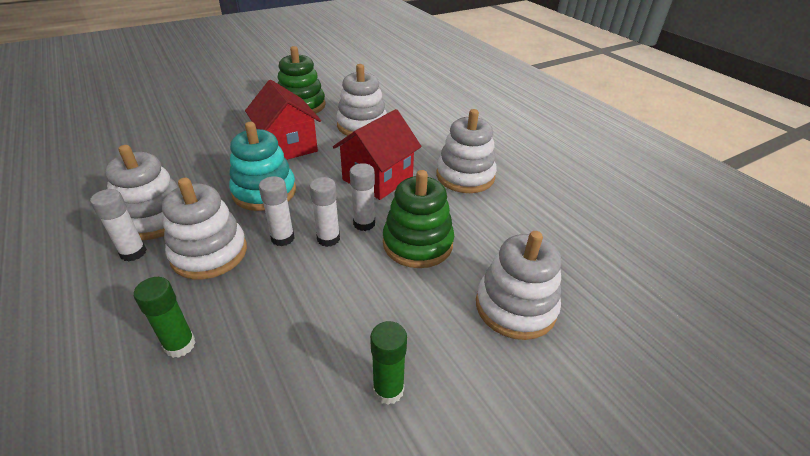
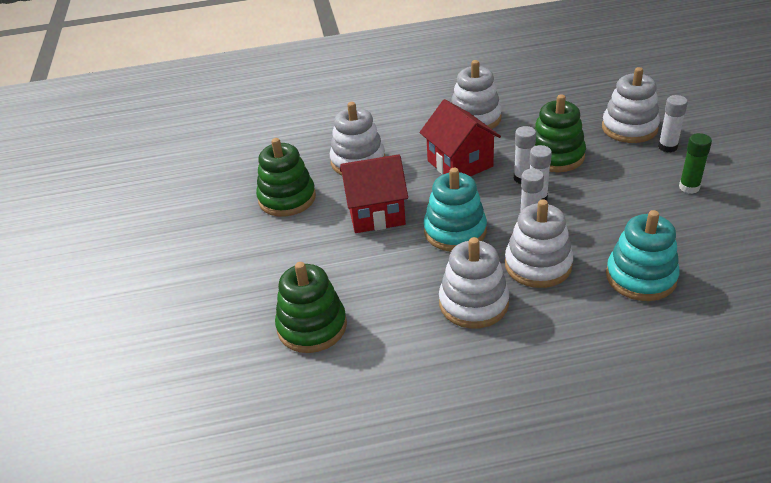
camera: 65 degrees left, 0 degrees up
(133, 253) = (524, 313): white glue stick -> white glue stick (667, 147)
(142, 143) = (312, 327): none -> green stacking toy
(180, 345) = (641, 277): green glue stick -> turquoise stacking toy

